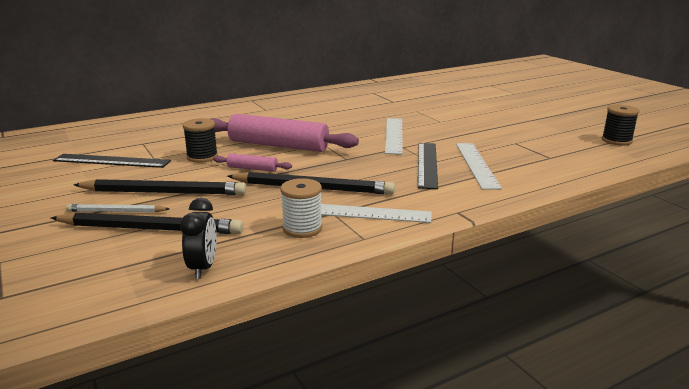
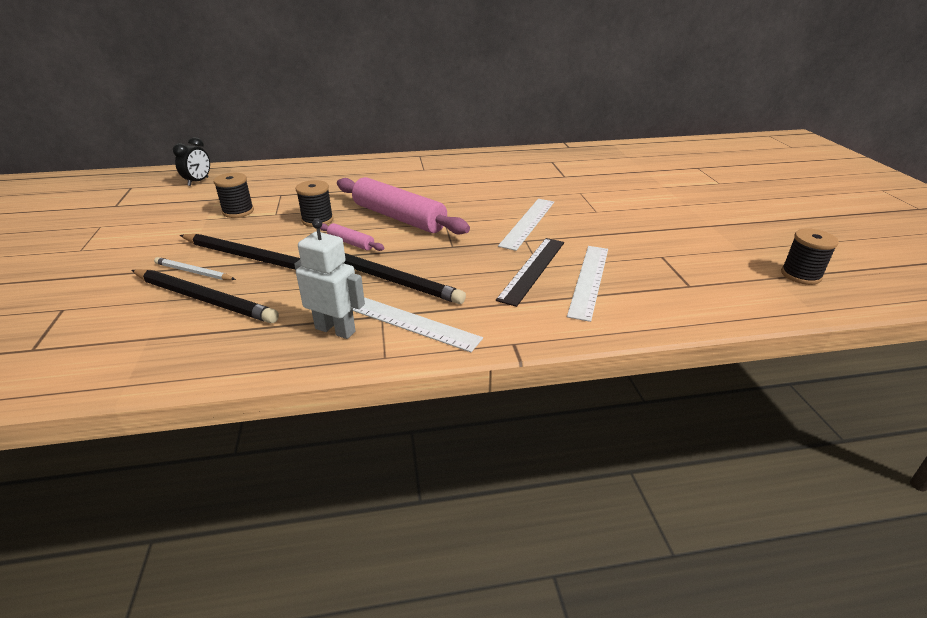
camera: 20 degrees right, 10 degrees up
(112, 161) = (238, 211): black ruler -> black spool
(203, 268) = (208, 358): black clock -> black clock (198, 181)
(302, 228) = (335, 330): white spool -> white robot

